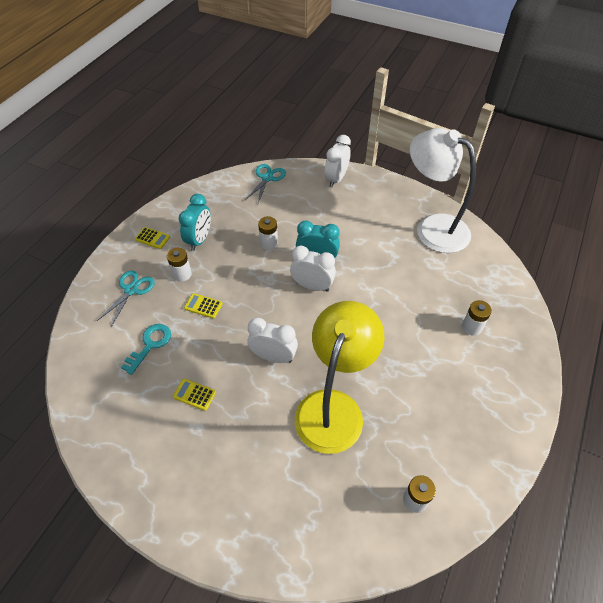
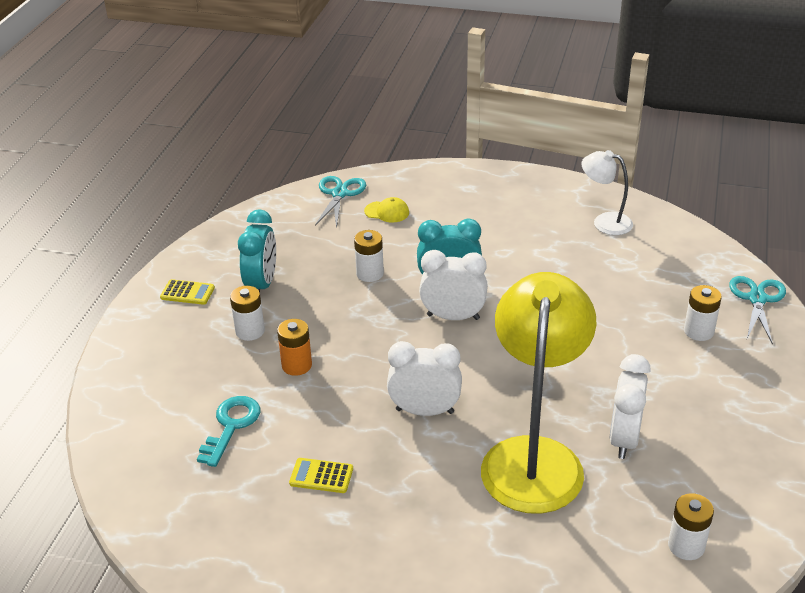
camera: 10 degrees left, 15 degrees down
(131, 290) = (177, 362): turquoise scissors -> turquoise scissors (757, 299)
(203, 306) = (297, 365): yellow calculator -> orange battery
(293, 197) = (387, 212): none -> yellow cap
(336, 179) = (444, 181): white clock -> white clock (624, 439)
(432, 228) = (604, 222): white lamp -> white lamp, size x0.49

